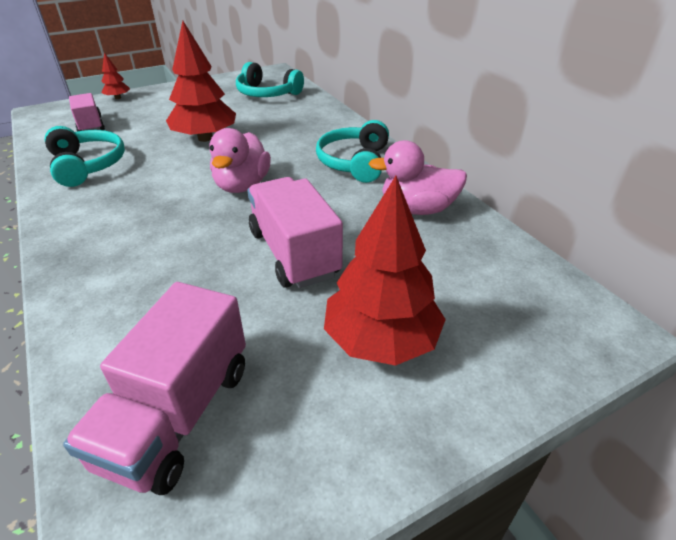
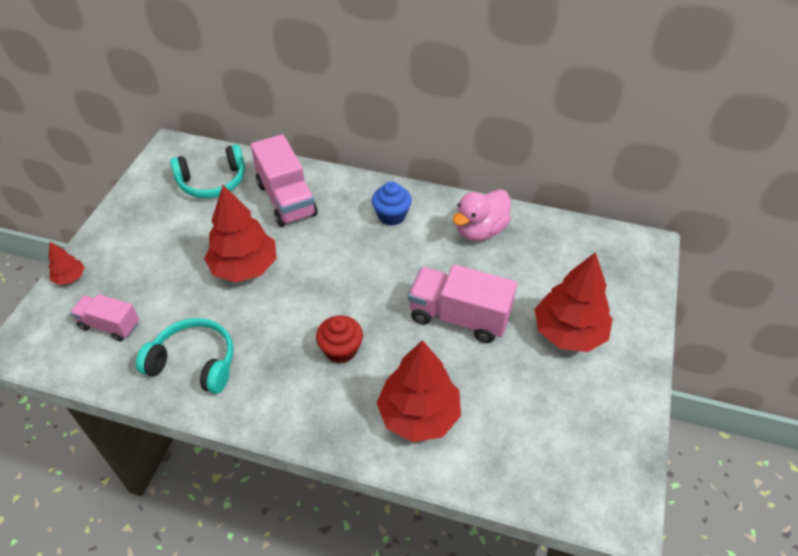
camera: 45 degrees left, 10 degrees up
(138, 295) = (418, 415): none -> red tree
(172, 214) = (341, 350): none -> red cupcake
(178, 414) = (540, 447): pink truck -> pink truck (287, 199)
(242, 185) = (348, 291): pink duck -> none
(354, 162) = (391, 215): turquoise headphones -> blue cupcake

